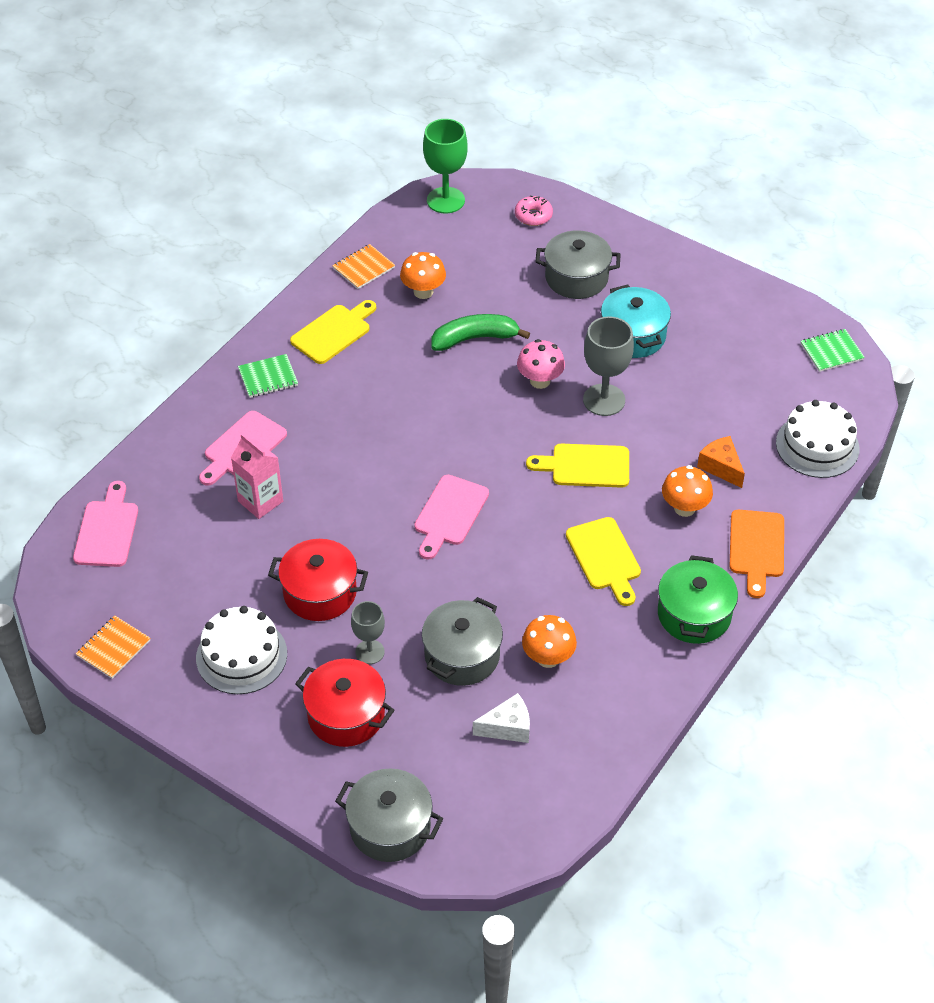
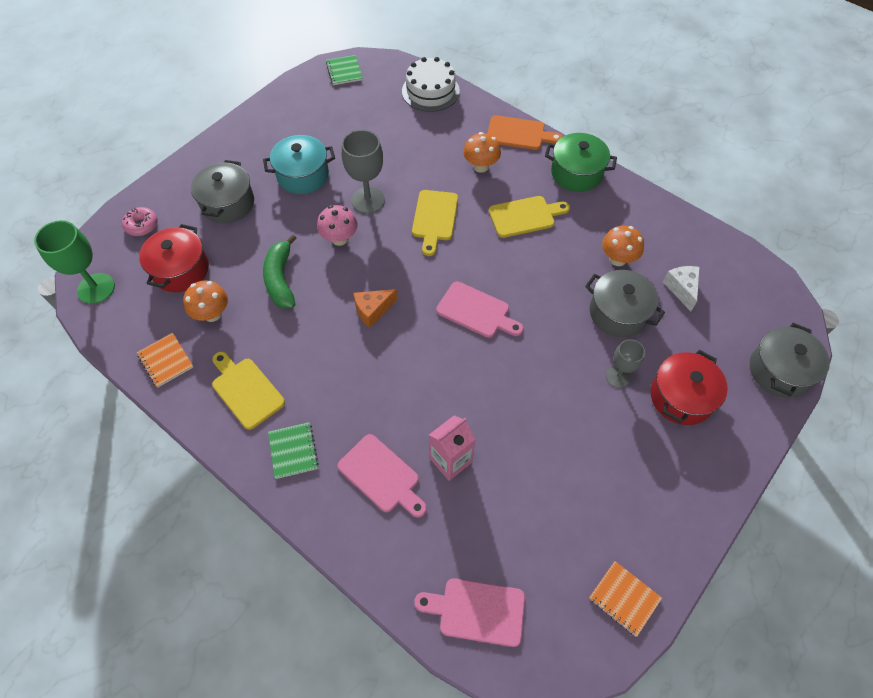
camera: 85 degrees left, 10 degrees up
(241, 655) = (627, 479): white cake -> none
(320, 592) = (557, 412): red pot -> red pot (180, 270)
(721, 467) = (444, 142): orange cheese -> orange cheese (373, 310)

